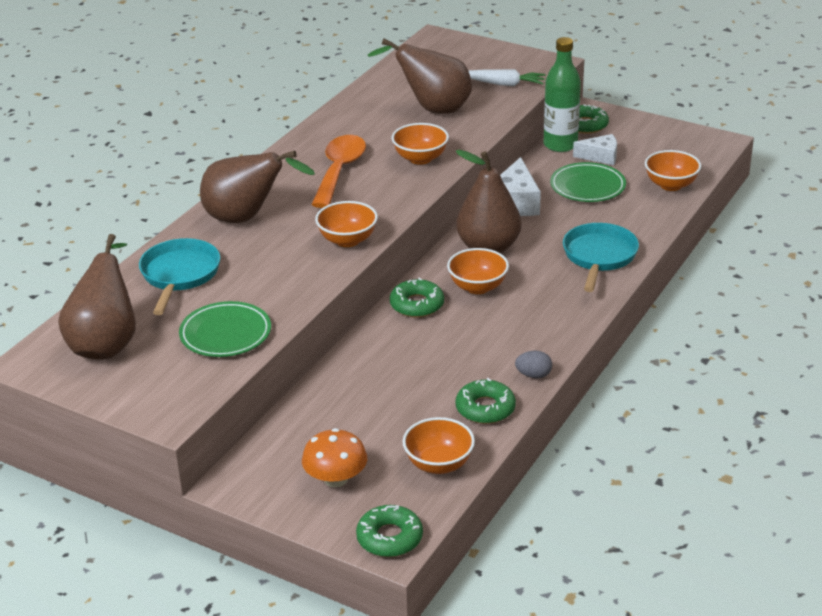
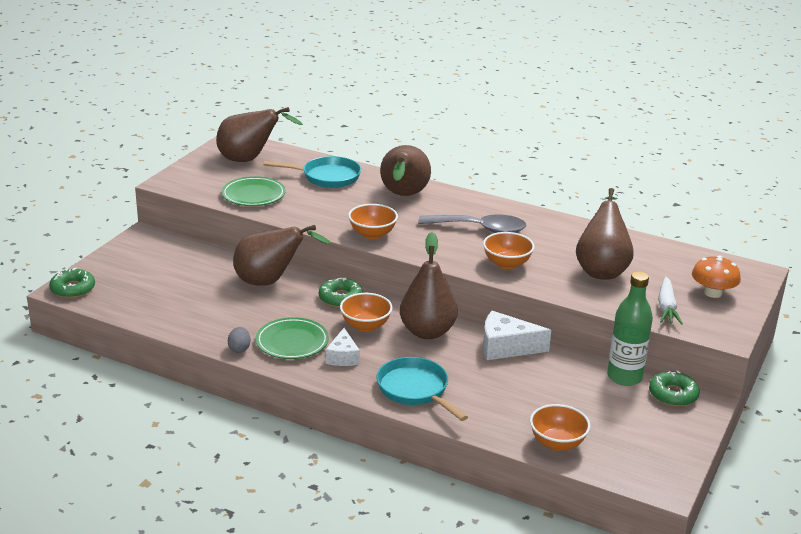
camera: 85 degrees right, 5 degrees down
(335, 479) = (138, 269): orange mushroom -> orange mushroom (712, 293)
(339, 171) = (480, 229): orange spoon -> grey spoon
(376, 359) = (270, 282): none -> brown pear
(439, 464) = (142, 307): orange bowl -> none
(485, 408) = (201, 326): green donut -> none
(587, 186) = (543, 390): green plate -> green plate (292, 342)
(599, 257) = (415, 390): turquoise pan -> turquoise pan turned 135 degrees counterclockwise
(600, 157) = (606, 401): white cheese -> white cheese (342, 357)

